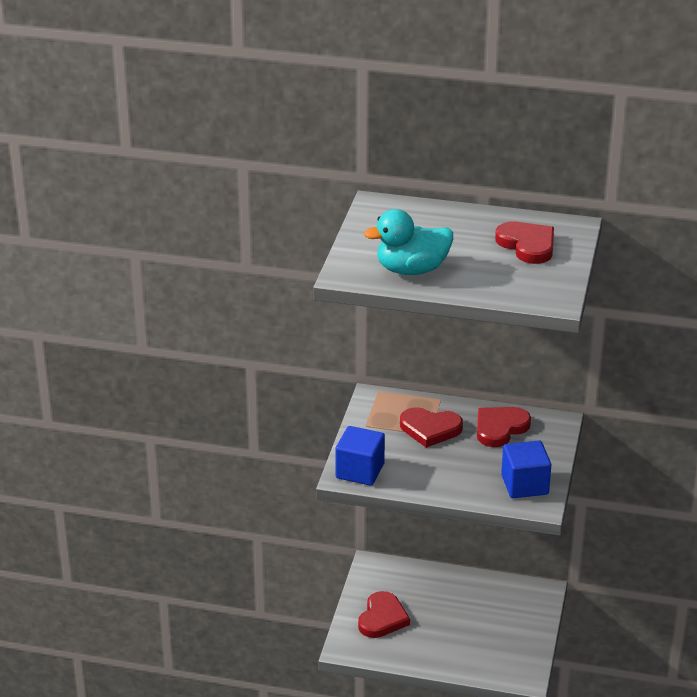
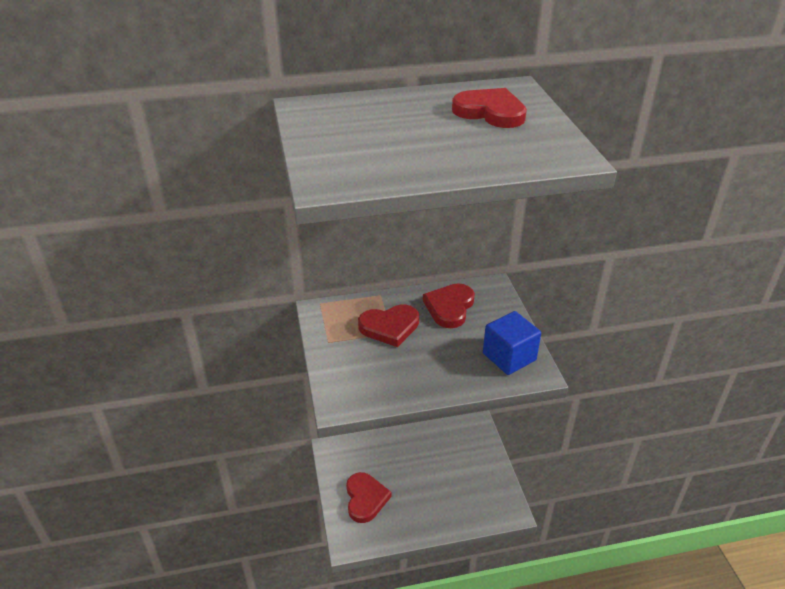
camera: 25 degrees left, 5 degrees up
(360, 471) = (350, 393): blue cube -> none
(411, 270) = (395, 162): turquoise duck -> none

